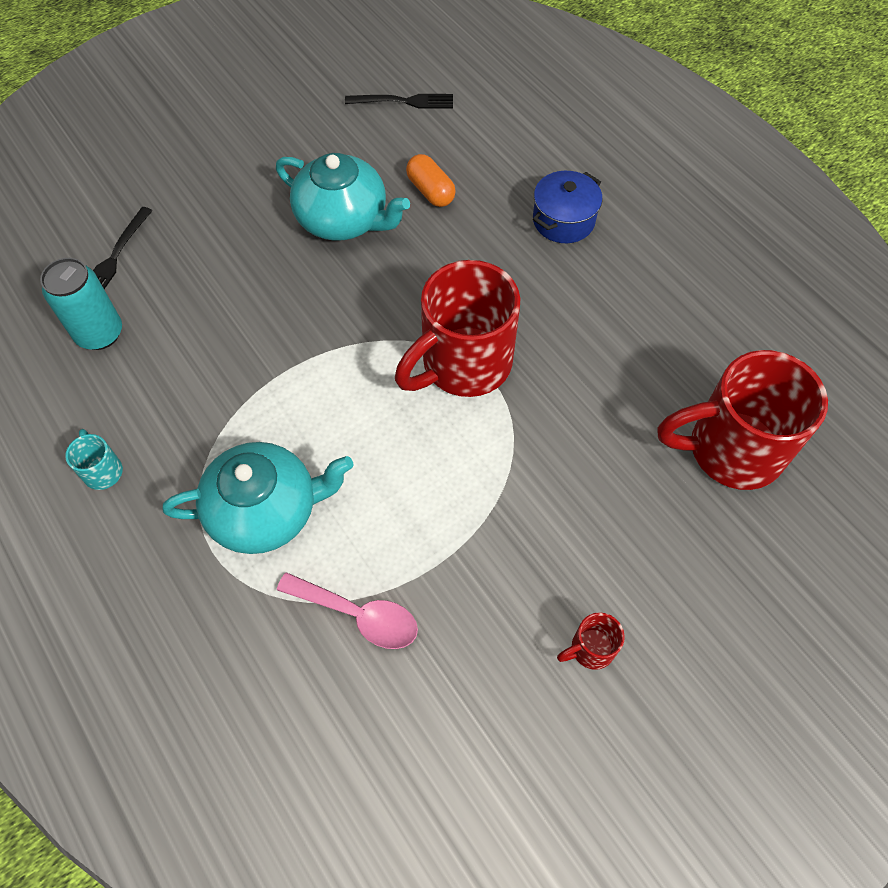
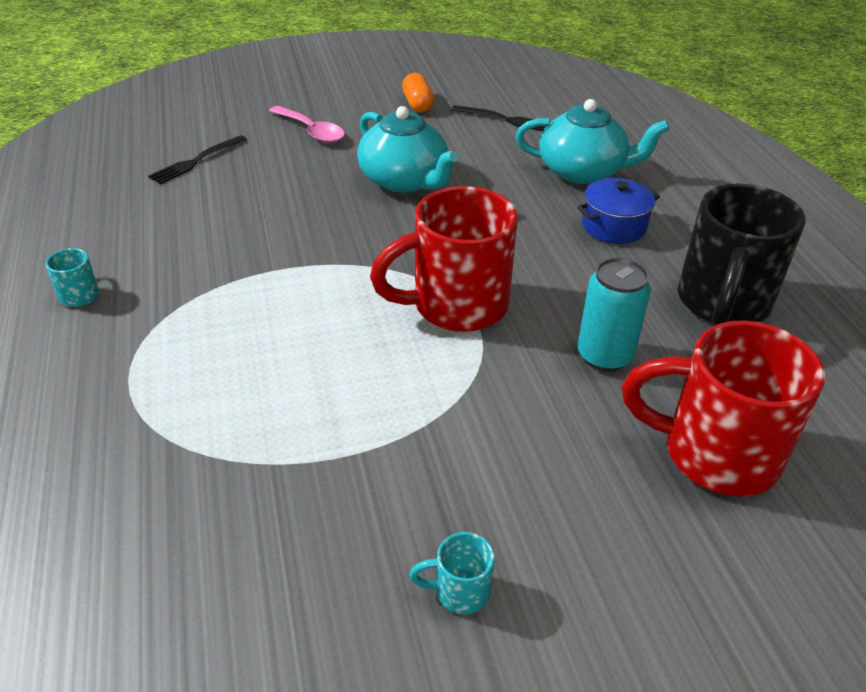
camera: 20 degrees right, 20 degrees down
(100, 333) = (148, 204): turquoise can -> turquoise can (604, 356)
(266, 510) = (198, 363): turquoise teapot -> turquoise teapot (583, 171)
(358, 615) = (228, 475): pink spoon -> pink spoon (311, 131)
(430, 191) = (495, 179): orange capsule -> orange capsule (417, 104)
(590, 649) = (459, 591): red mug -> turquoise mug
(686, 286) = (722, 304): none -> black mug

